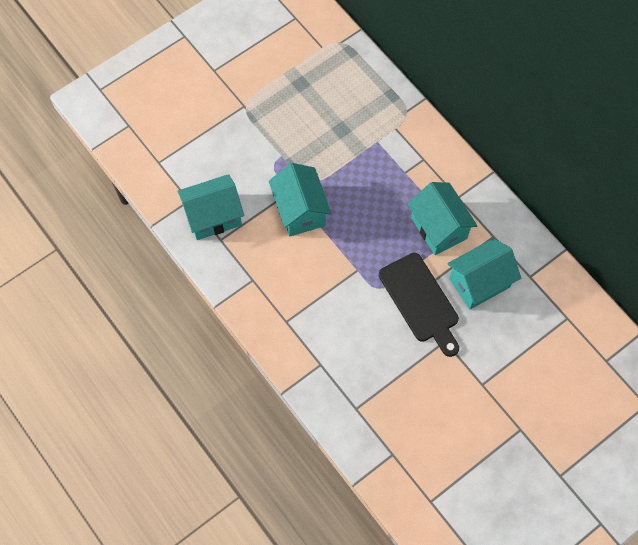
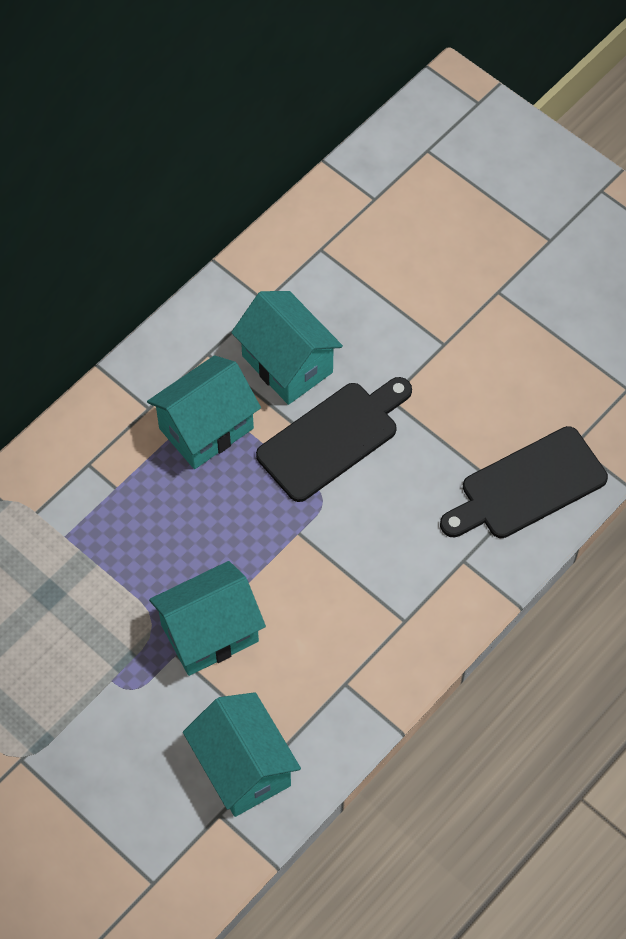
camera: 100 degrees left, 5 degrees down
(366, 416) = (527, 486): none -> black cutting board

